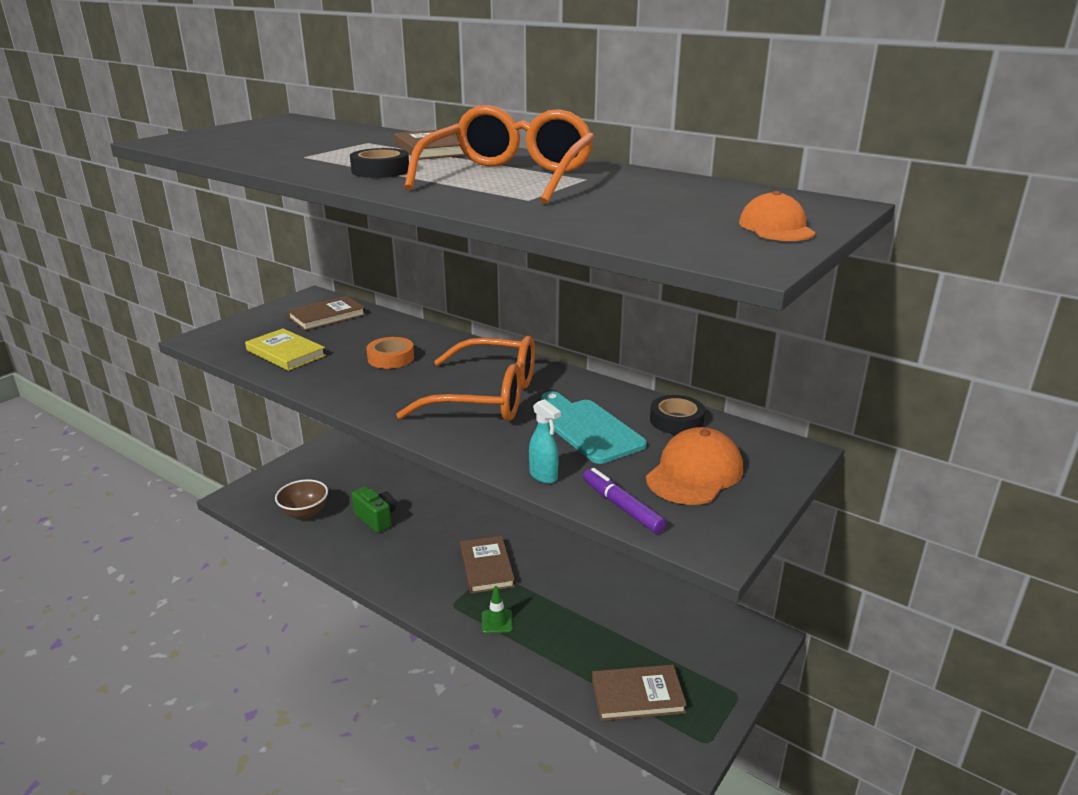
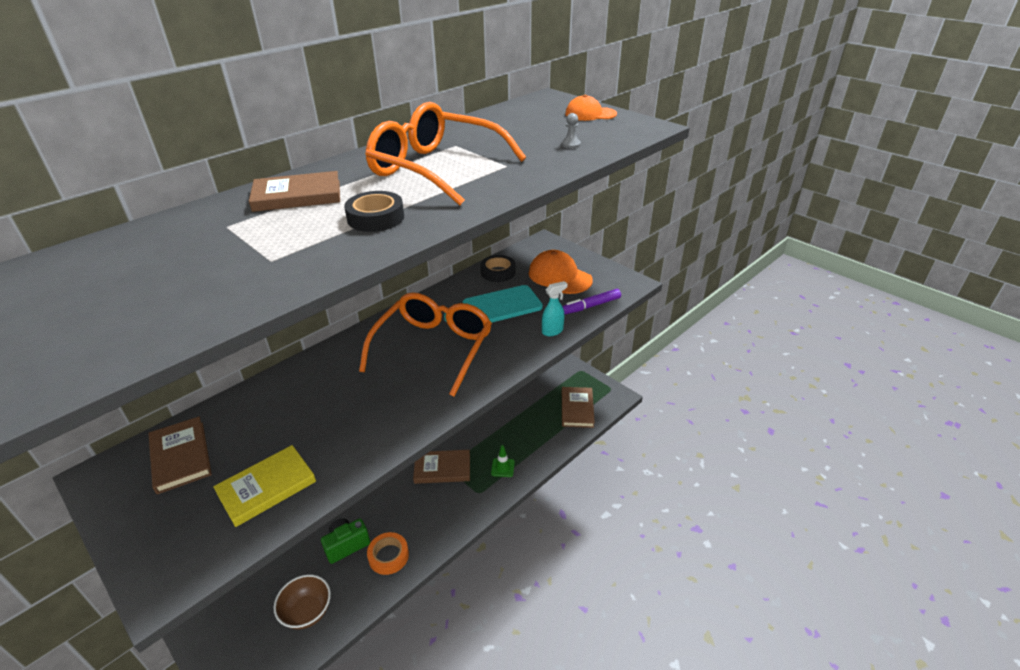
camera: 80 degrees left, 10 degrees up
(391, 358) = (329, 402): orange tape -> orange tape (388, 556)
(623, 221) = (570, 145): none -> grey pawn

